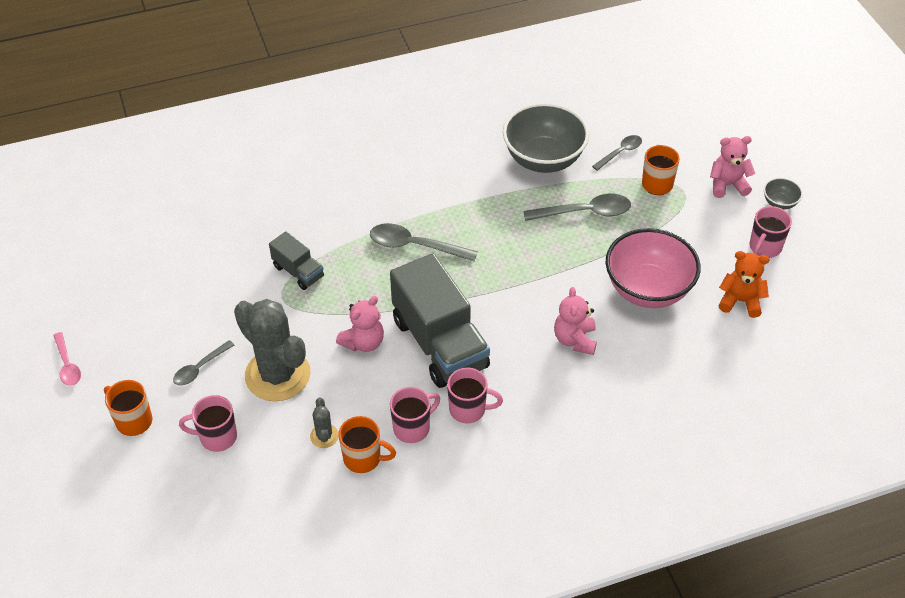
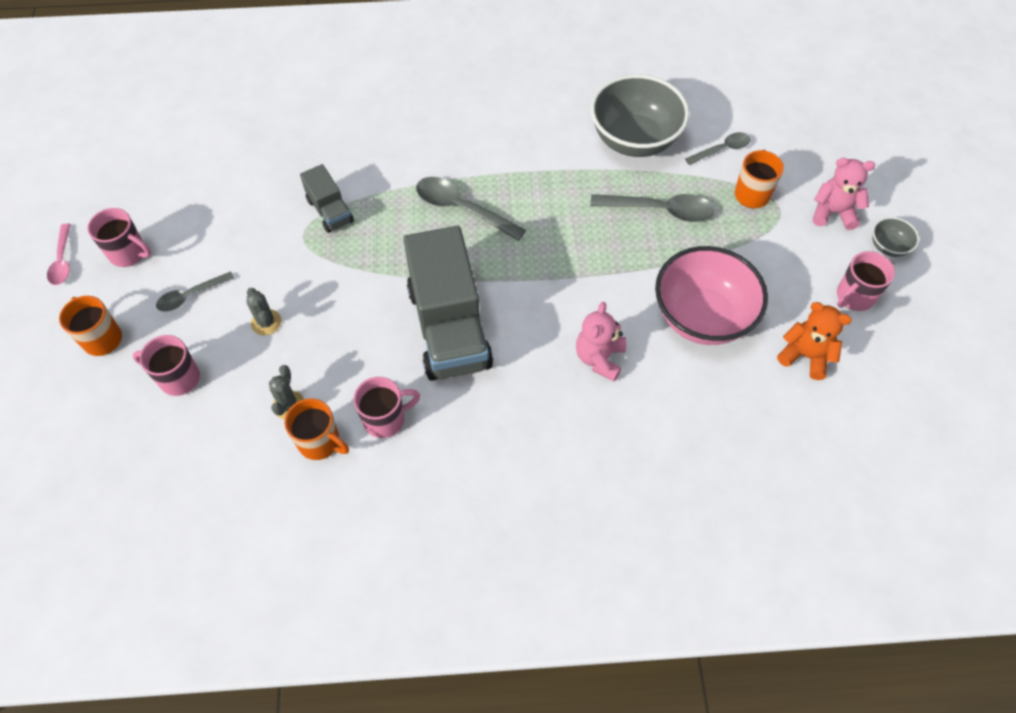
camera: 15 degrees right, 10 degrees up
(277, 375) = (266, 322): grey cactus -> grey cactus, size x0.42
(363, 342) = (369, 306): pink teddy bear -> none
(468, 409) = (454, 413): pink mug -> pink mug (129, 253)

